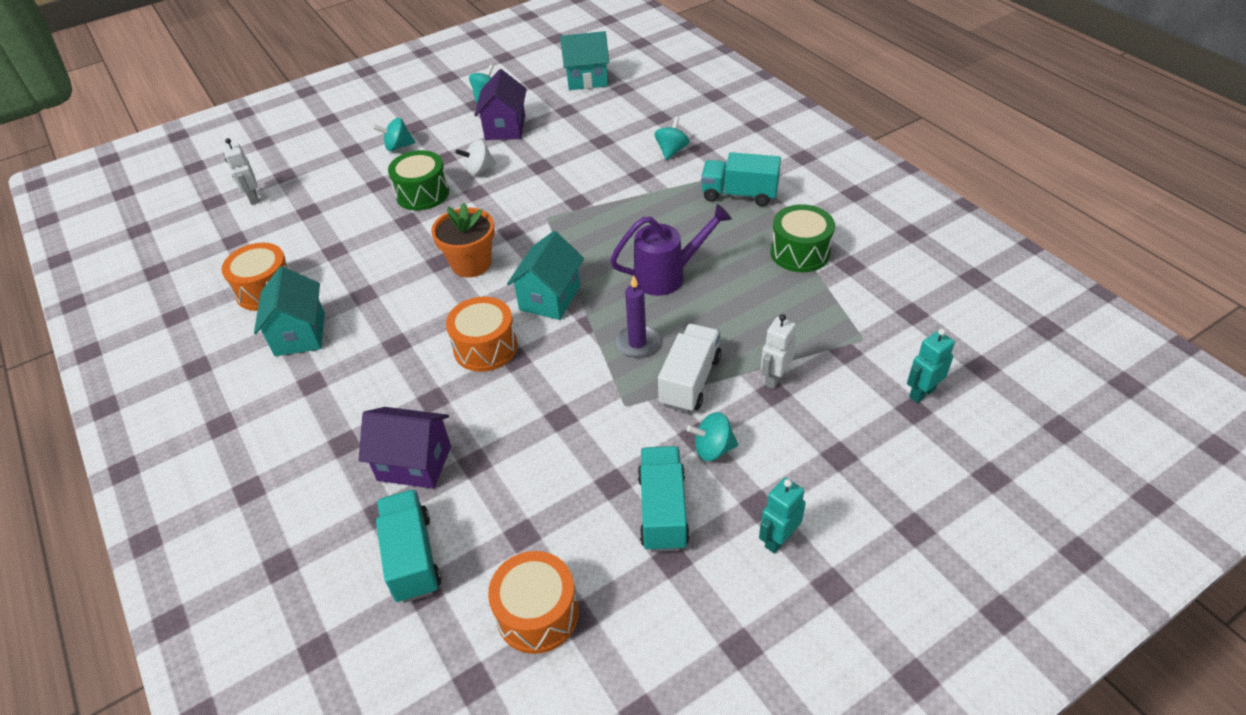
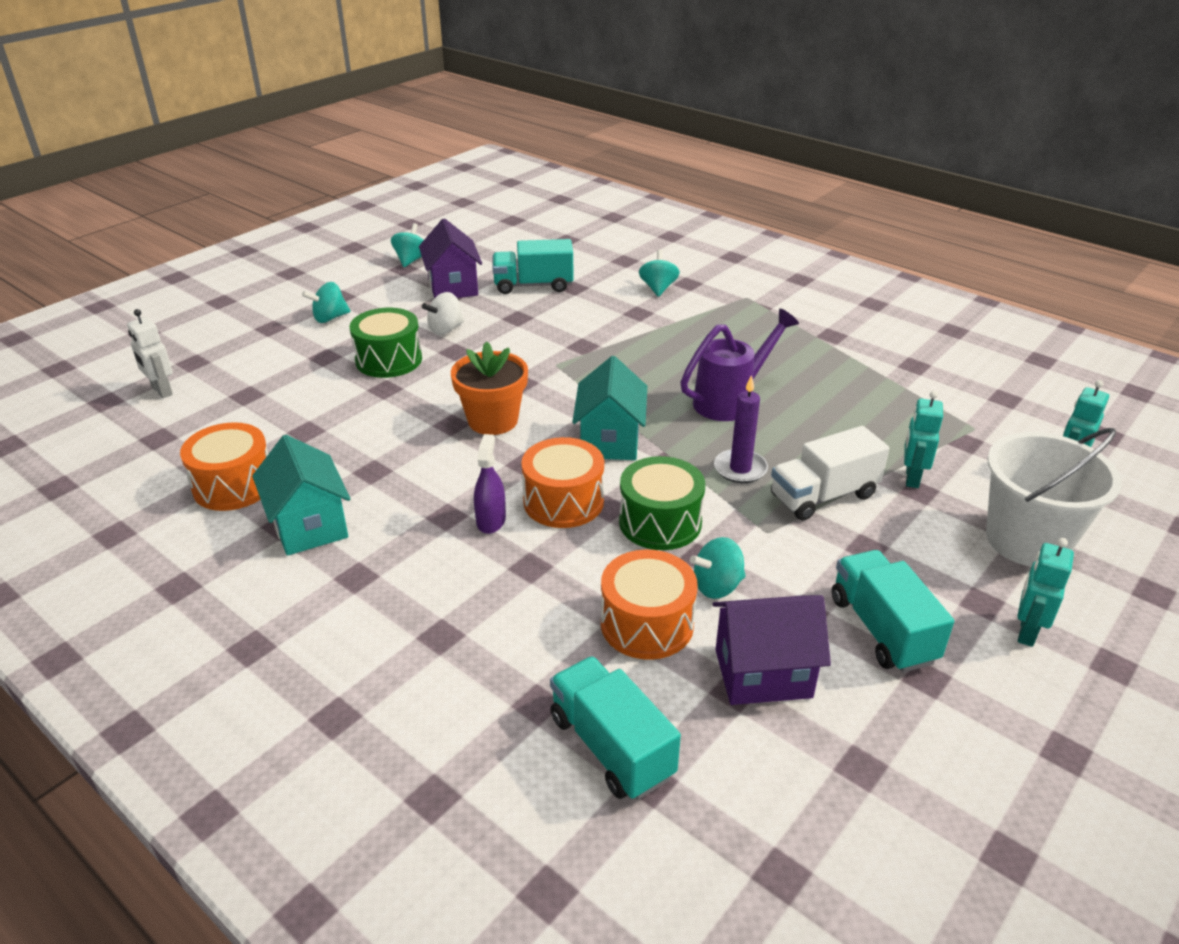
camera: 20 degrees left, 10 degrees down
(414, 463) = (549, 640): purple house -> purple house (763, 673)
(425, 354) = (491, 520): none -> purple spray bottle
(537, 613) = (810, 773): orange drum -> orange drum (647, 624)
(587, 79) = (521, 235): turquoise house -> none
(690, 381) = (823, 496): white truck -> white truck turned 120 degrees counterclockwise
(713, 449) = (894, 557): turquoise spinning top -> turquoise spinning top (717, 586)
(739, 194) = (757, 318): turquoise truck -> turquoise truck (533, 285)
(774, 378) = (911, 478): white robot -> turquoise robot
(800, 252) = (856, 361): green drum -> green drum (660, 522)
(836, 457) = (1027, 540): none -> white bucket

